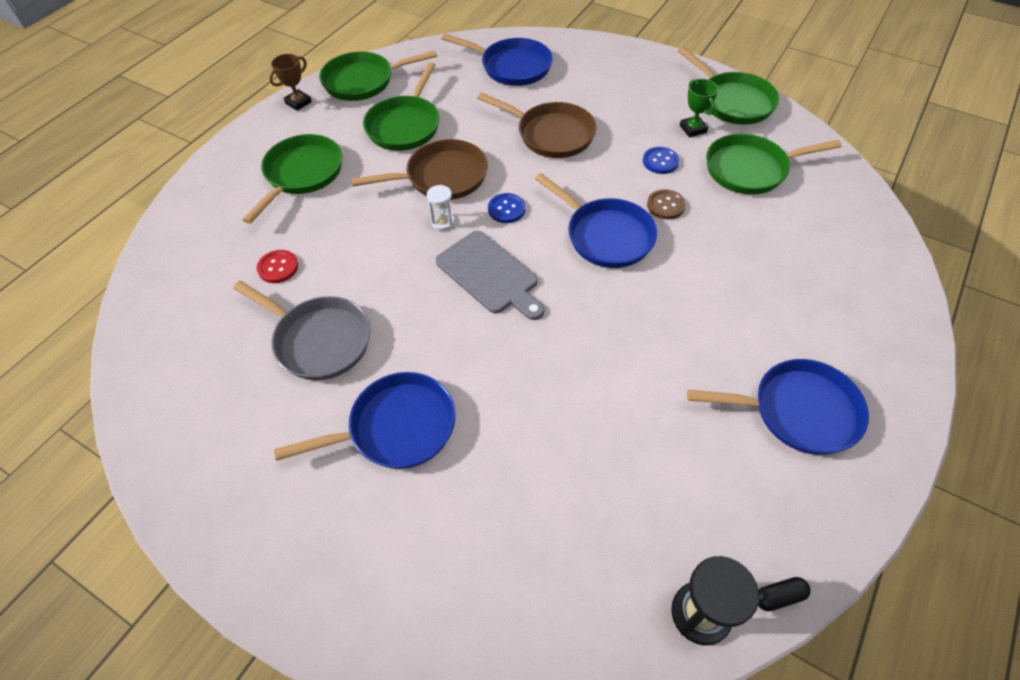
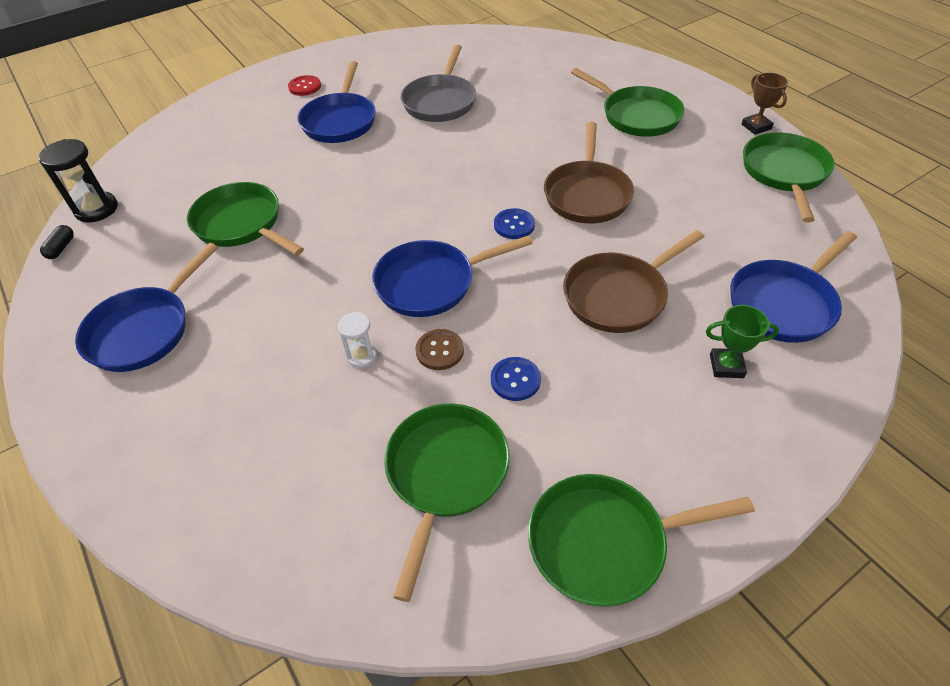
camera: 115 degrees right, 5 degrees down
(278, 267) = (526, 93): red button -> red button (305, 87)
(318, 340) = (440, 101): grey pan -> grey pan turned 45 degrees counterclockwise
(405, 125) = (686, 187): green pan -> green pan (242, 224)
(443, 222) = (522, 181): white hourglass -> white hourglass (362, 356)
(490, 275) = (439, 193): grey cutting board -> none
(693, 129) = (562, 449): green trophy -> green trophy (726, 366)

